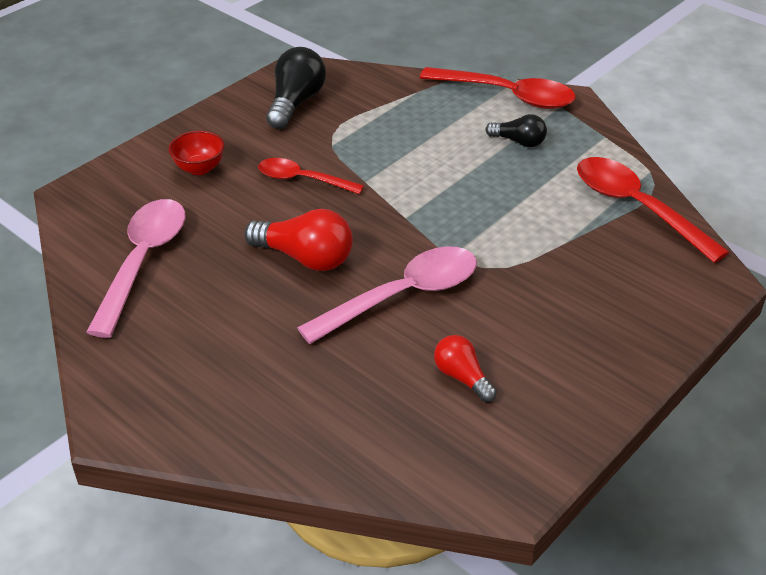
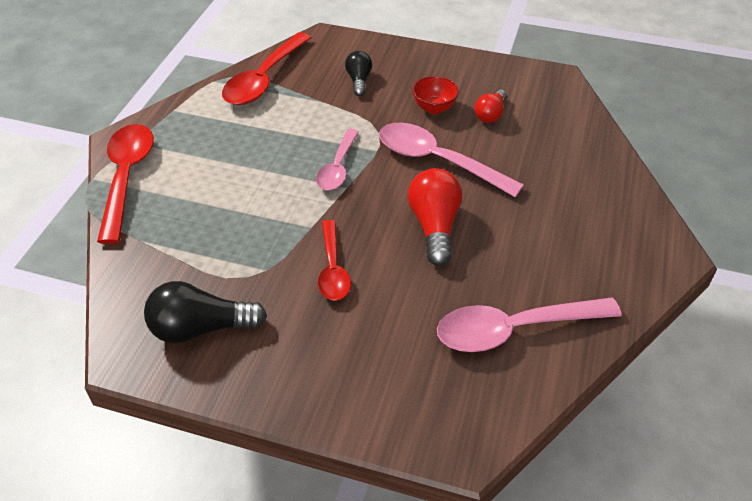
camera: 115 degrees left, 5 degrees up
(199, 168) = (359, 356): red bowl -> red bowl (434, 108)
(440, 220) = (338, 167): none -> pink spoon
(518, 142) = (203, 153): black light bulb -> black light bulb (359, 81)

